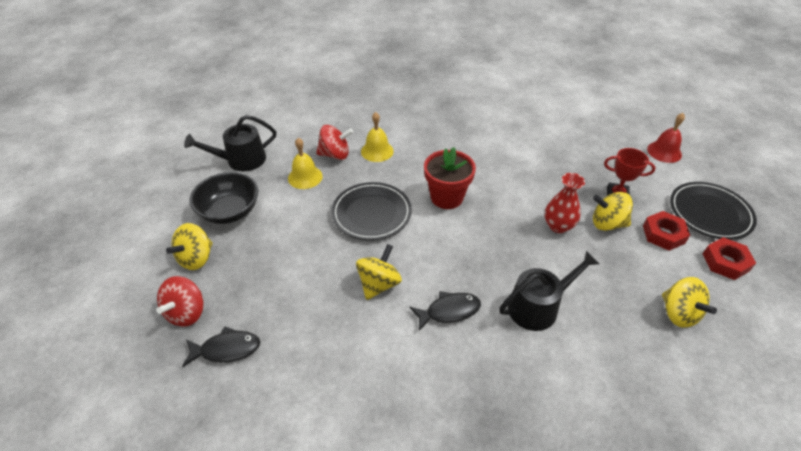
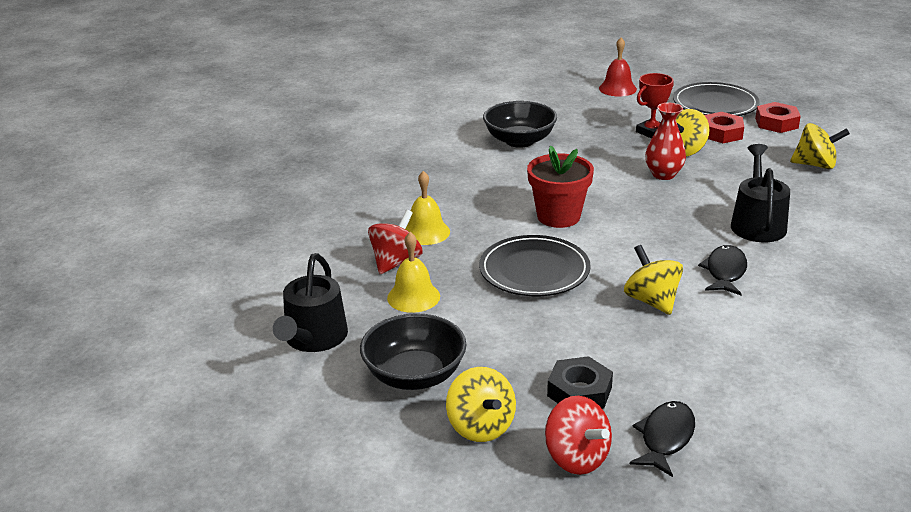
camera: 55 degrees left, 15 degrees down
(253, 288) = (579, 391): none -> black nut
(528, 139) = (519, 141): none -> black bowl

